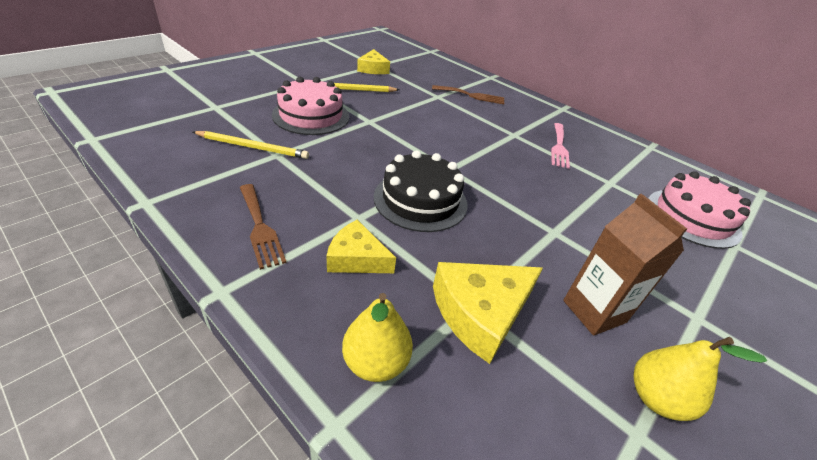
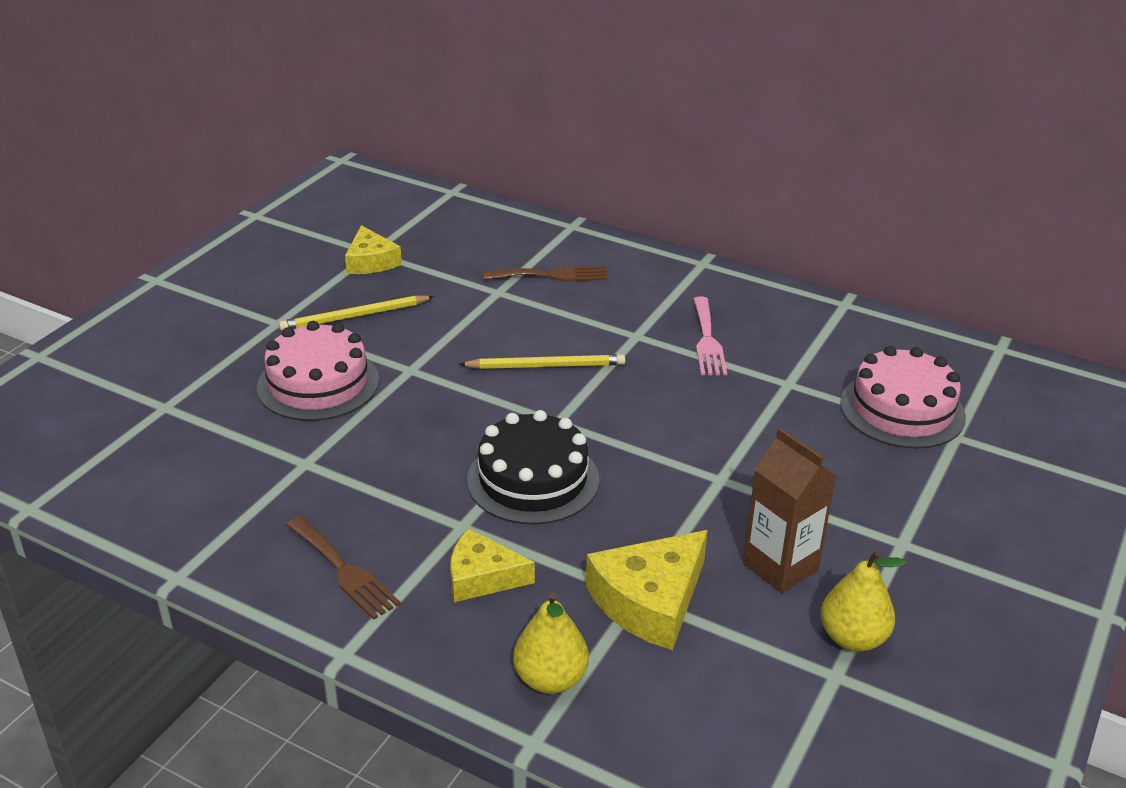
camera: 10 degrees left, 5 degrees down
(253, 147) = (265, 460): yellow pencil -> yellow pencil (546, 366)

